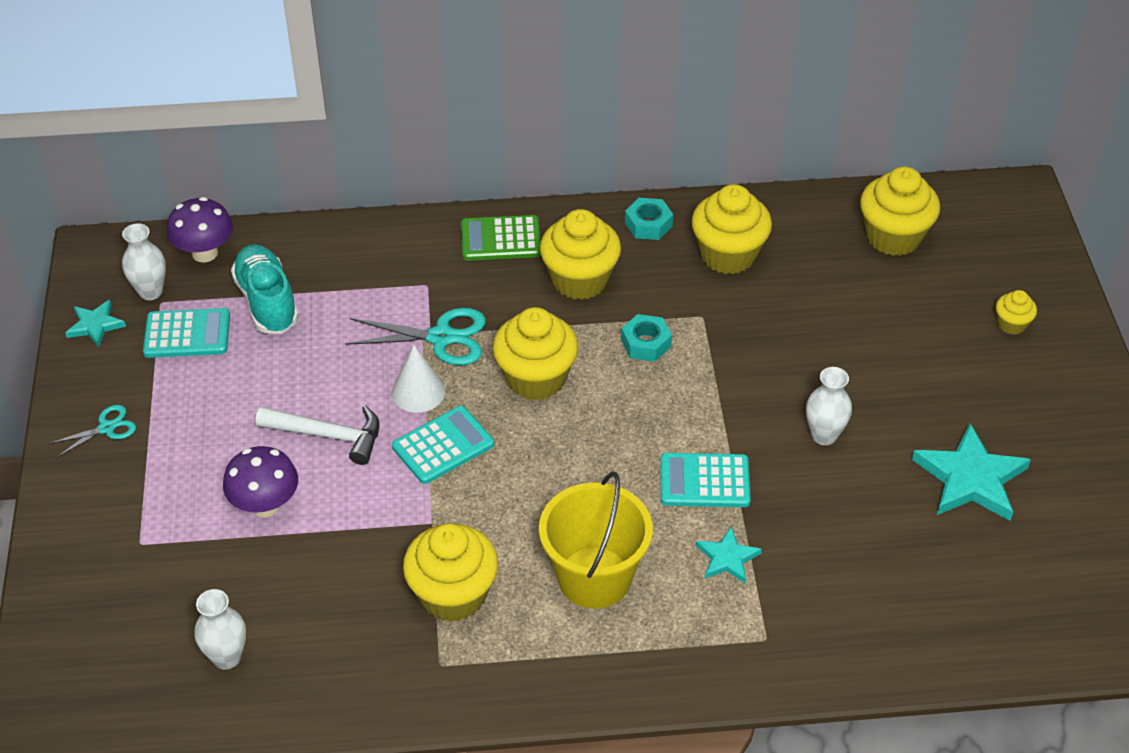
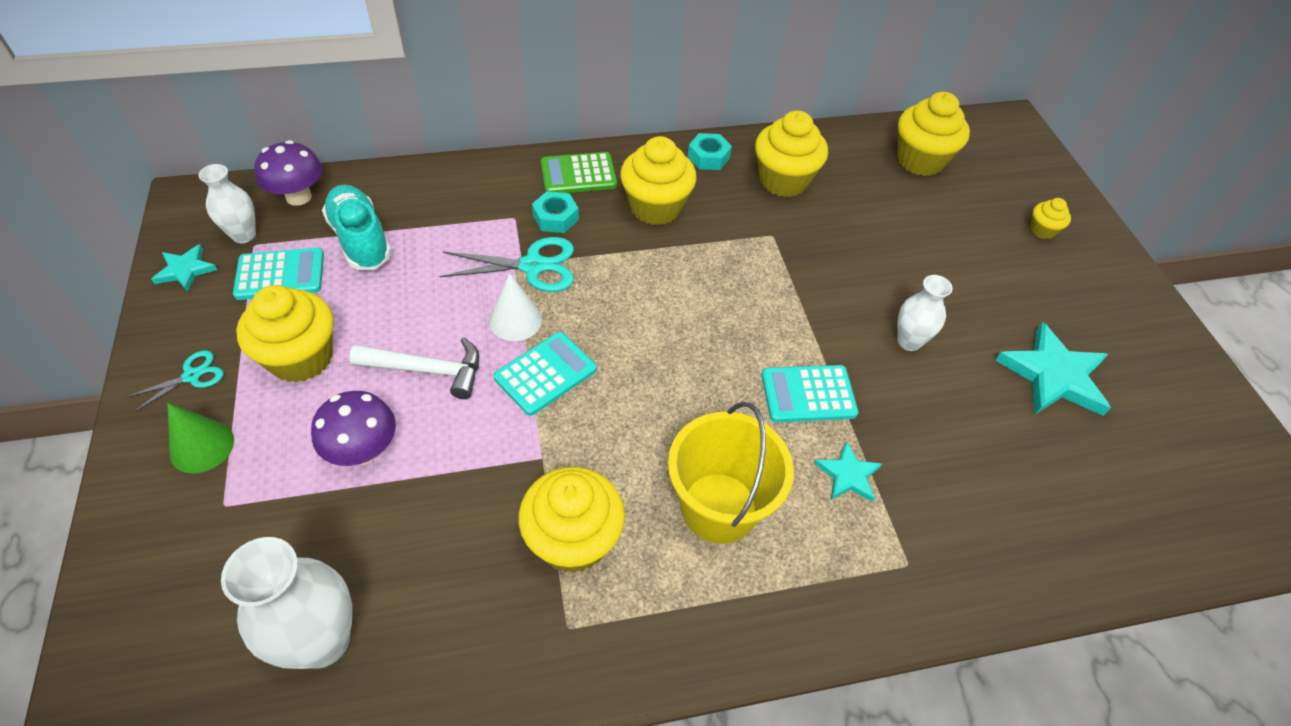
camera: 10 degrees left, 5 degrees up
(119, 492) = (202, 446): none -> green cone
(227, 657) = (322, 641): white vase -> white vase, size x1.66
(536, 378) = (628, 301): yellow cupcake -> yellow cupcake (301, 357)
(646, 343) = (726, 262): turquoise nut -> turquoise nut (555, 218)

